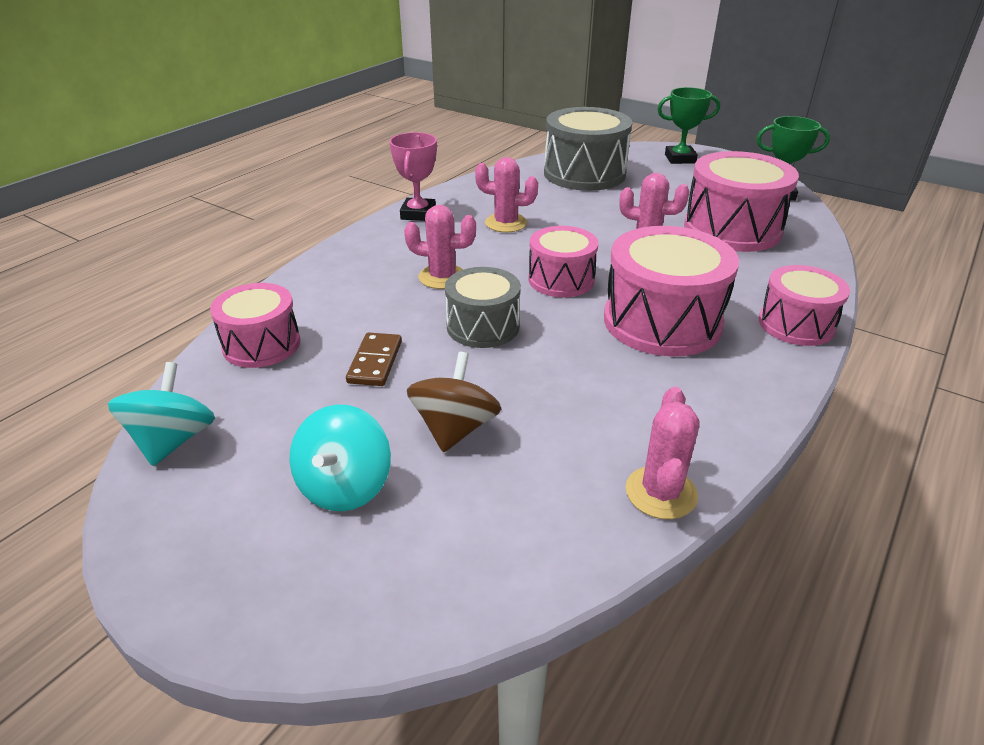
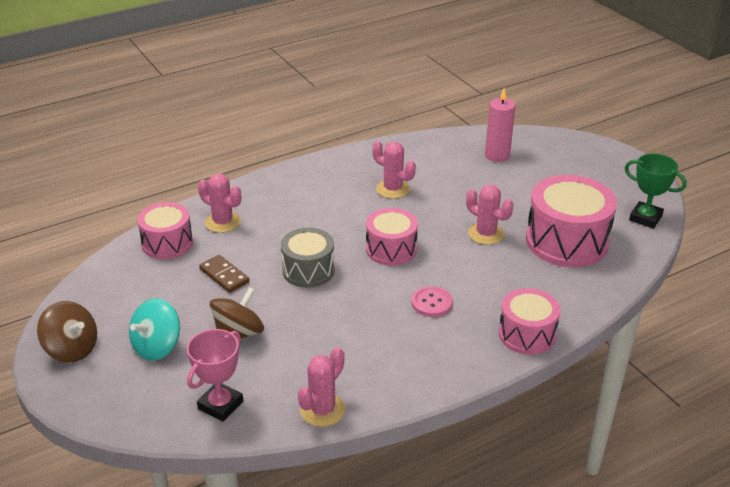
camera: 25 degrees right, 0 degrees up
(173, 440) = (88, 291): turquoise spinning top -> none
(197, 538) = (72, 349): none -> brown spinning top
(375, 362) = (224, 276): brown domino -> brown domino turned 75 degrees counterclockwise
(418, 214) = (336, 164): pink trophy -> pink trophy (220, 405)
(442, 277) = (311, 224): pink cactus -> pink cactus (223, 222)
(584, 174) = (497, 155): grey drum -> pink candle
(662, 321) = (431, 303): pink drum -> pink button
(680, 159) = (597, 159): green trophy -> none

